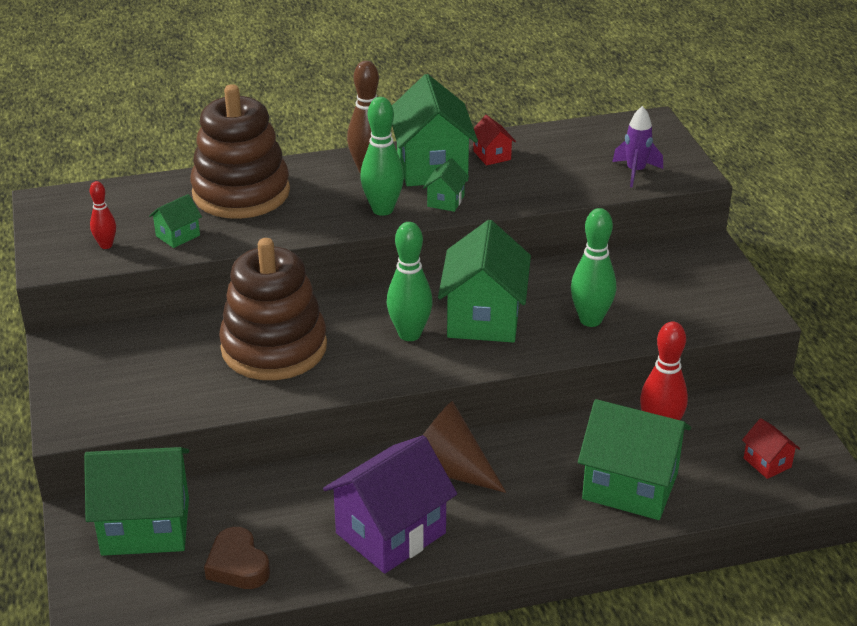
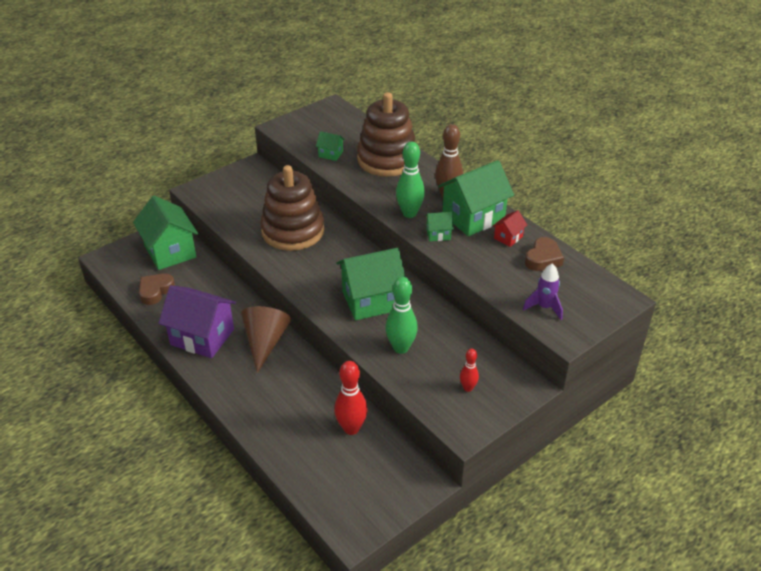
camera: 65 degrees right, 5 degrees up
(106, 245) = (306, 136): red bowling pin -> red bowling pin (468, 388)
(409, 334) = (336, 276): green bowling pin -> none
(549, 146) = (543, 258): none -> brown heart
(630, 486) = (290, 427): green house -> none
(767, 463) = (349, 493): red house -> none

